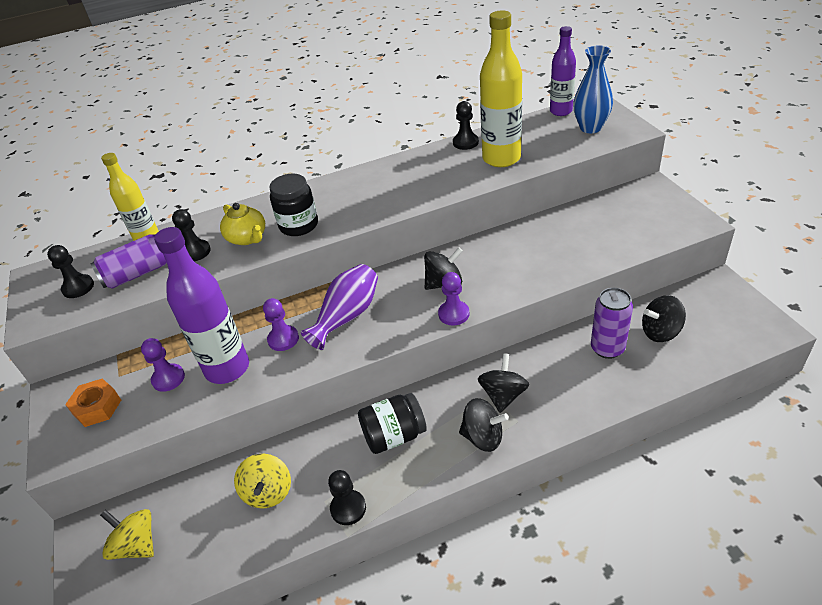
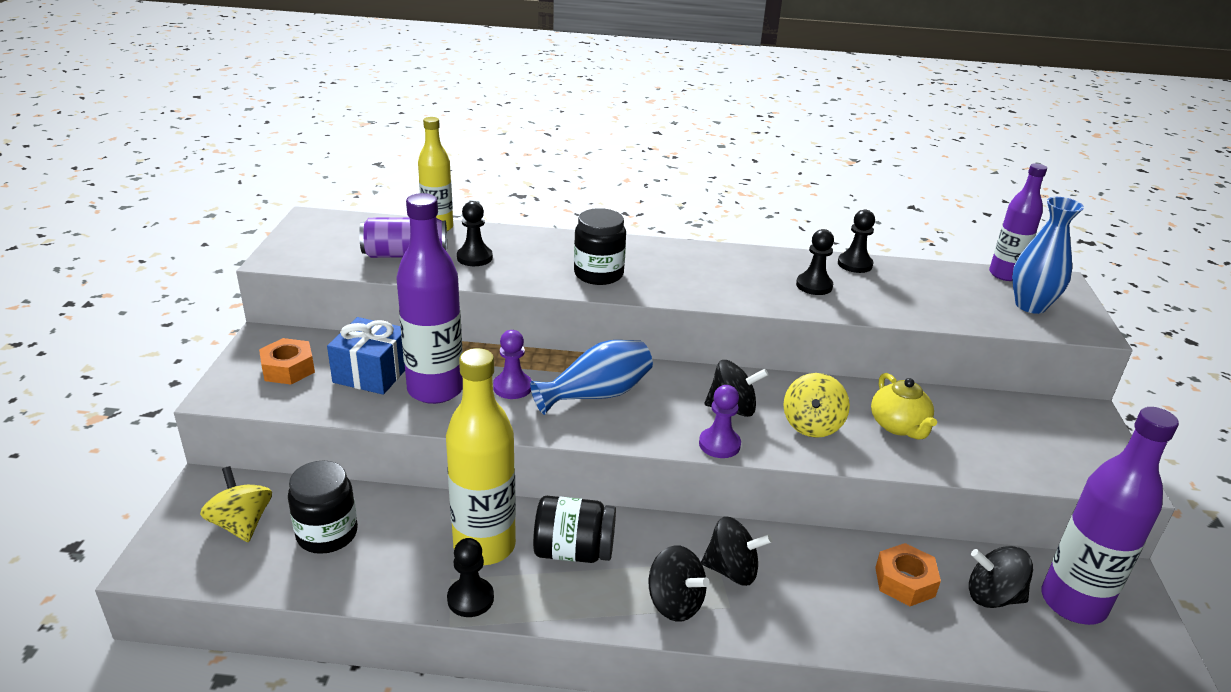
camera: 20 degrees right, 10 degrees down
(78, 287) = (341, 245): black pawn -> black pawn (814, 286)
(168, 378) = (372, 373): purple pawn -> blue gift
(209, 517) = (327, 534): none -> black jar
(247, 238) = (536, 265): yellow teapot -> yellow teapot (898, 426)
(268, 492) = (400, 540): yellow spinning top -> yellow spinning top (812, 425)
(347, 316) = (596, 394): purple vase -> blue vase
(501, 158) = (886, 296): yellow bottle -> yellow bottle (484, 546)
(503, 395) = (732, 570): black spinning top -> black spinning top turned 60 degrees clockwise
(607, 348) = (904, 582): purple can -> orange nut
(704, 313) = (1073, 603): none -> purple bottle

